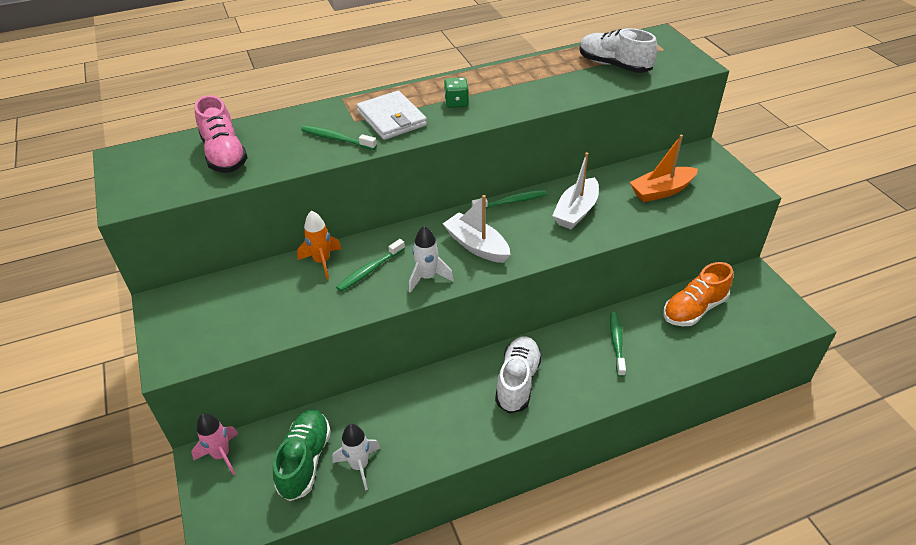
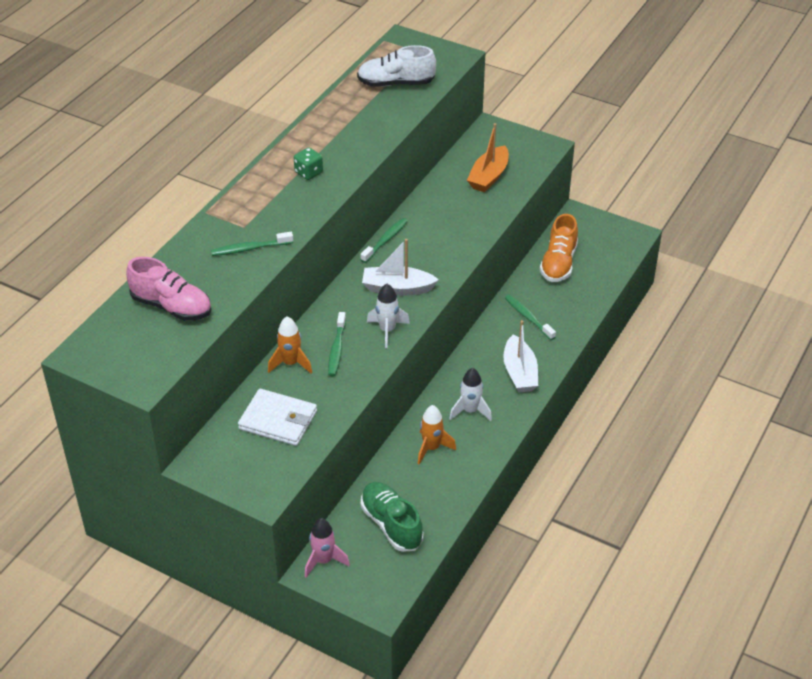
camera: 40 degrees left, 0 degrees up
(359, 466) = (434, 503): white rocket -> white rocket (470, 411)
(392, 119) = (273, 210): white wallet -> white wallet (278, 420)
(410, 412) = (431, 448): none -> orange rocket
(517, 381) = (486, 383): white shoe -> none
(576, 211) = (443, 224): white boat -> white boat (519, 372)

